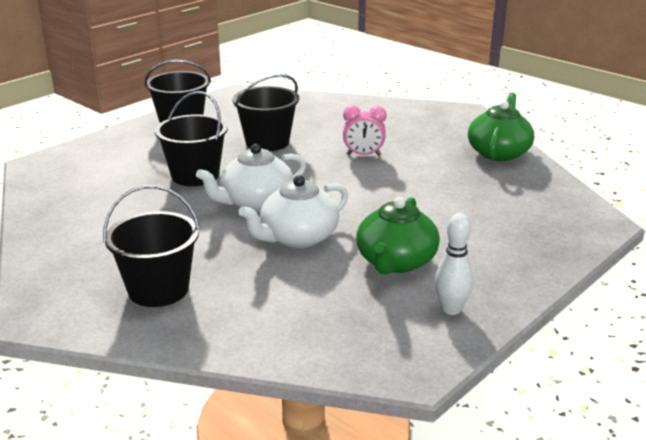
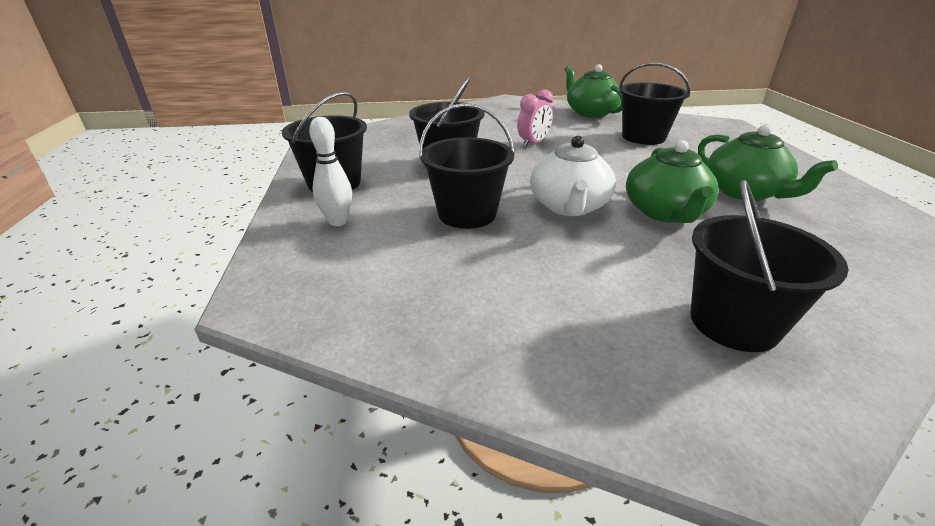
camera: 50 degrees left, 5 degrees up
(297, 237) = (665, 212): white teapot -> green teapot
(451, 309) = (841, 200): white bowling pin -> white bowling pin (338, 221)
(468, 192) = (643, 137): none -> black bucket

